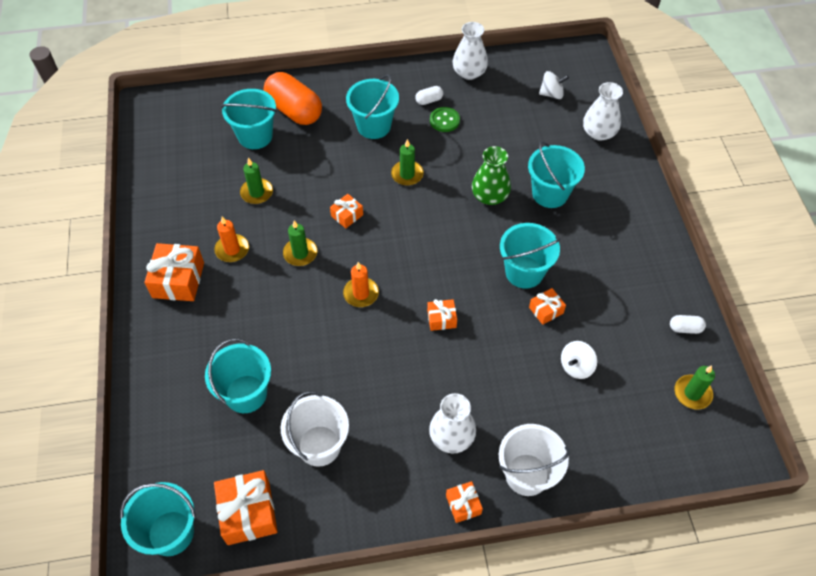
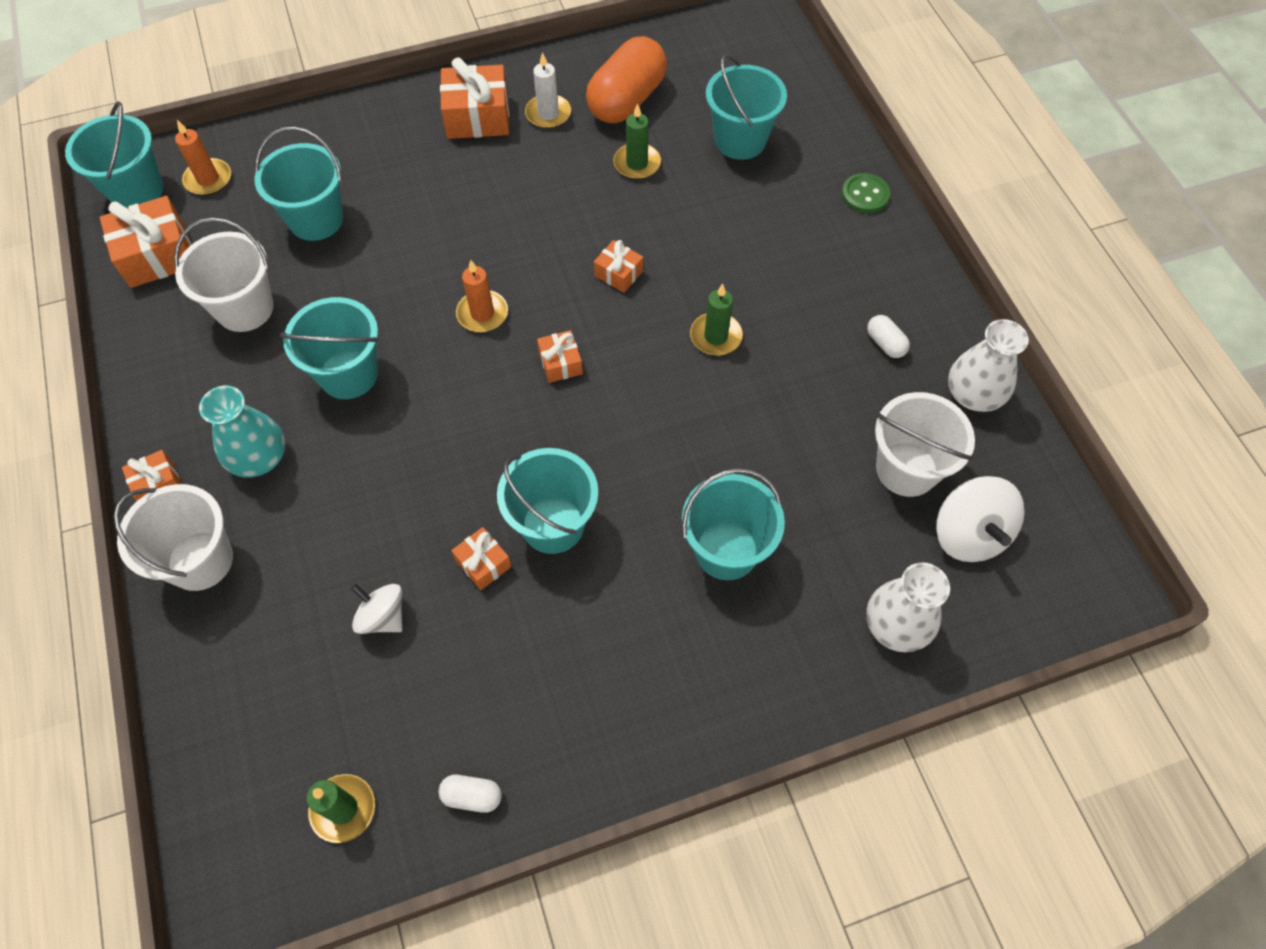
camera: 80 degrees right, 5 degrees up
(192, 236) = (548, 114): none -> white candle
(232, 249) = (534, 158): orange candle -> orange candle (208, 179)
(294, 110) = (804, 174): orange capsule -> orange capsule (627, 100)
(300, 253) = (540, 232): green candle -> none
(374, 126) = (804, 277): turquoise bucket -> turquoise bucket (348, 374)
(441, 319) = (451, 419): orange gift -> orange gift (560, 363)
(444, 120) = (847, 372): green button -> green button (865, 195)
(451, 437) = (259, 457): white vase -> turquoise vase
(490, 196) = (699, 457): green vase -> none
(510, 109) = (906, 469): none -> white bucket
(551, 94) = (969, 534): white spinning top -> white spinning top, size x1.54
(685, 328) = (472, 796): white capsule -> white capsule turned 75 degrees counterclockwise

